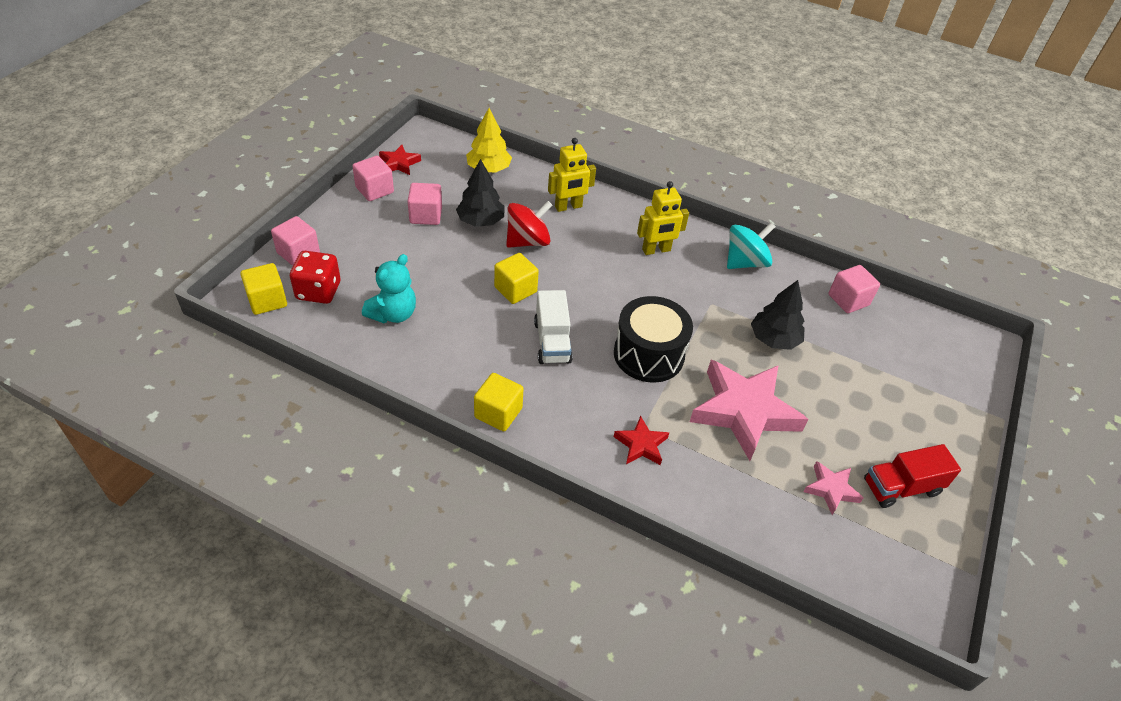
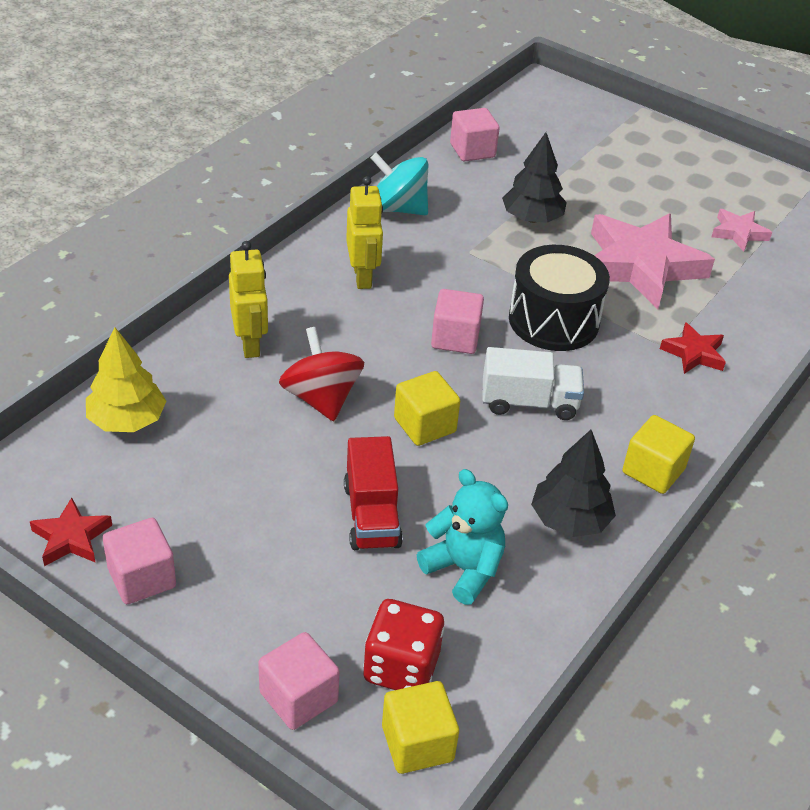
camera: 80 degrees left, 5 degrees down
(426, 215) = (232, 512): pink cube -> pink cube (455, 338)
(481, 221) = (262, 445): black tree -> black tree (570, 520)
(745, 262) = (398, 208): turquoise spinning top -> turquoise spinning top turned 45 degrees counterclockwise
(901, 487) = (730, 190): red truck -> red truck (371, 515)

